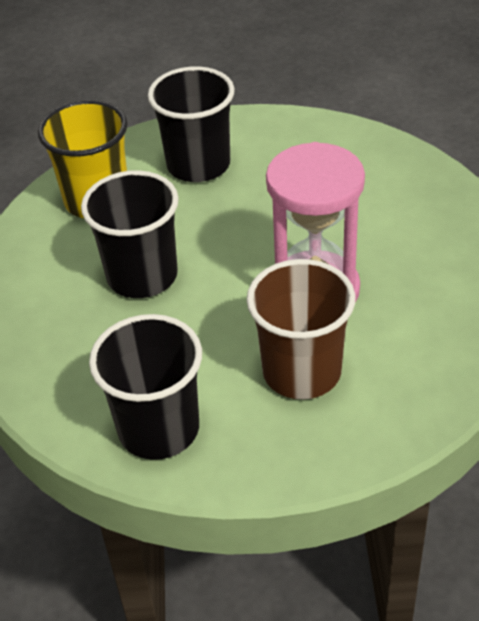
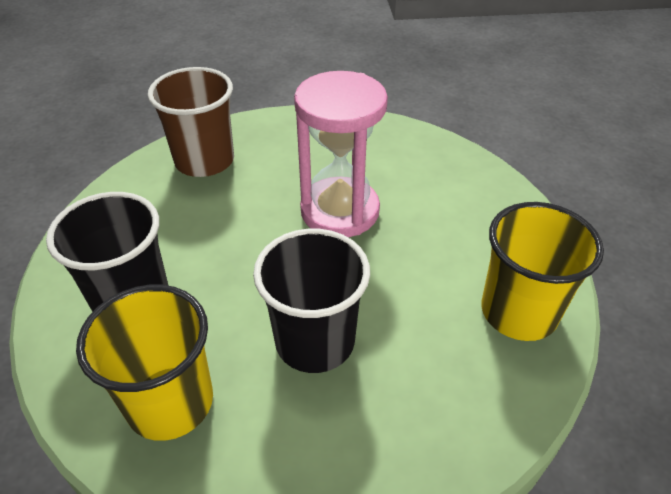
camera: 95 degrees left, 0 degrees up
(159, 429) = (519, 312): black cup -> yellow cup
(302, 372) = (436, 220): brown cup -> brown cup (204, 161)

